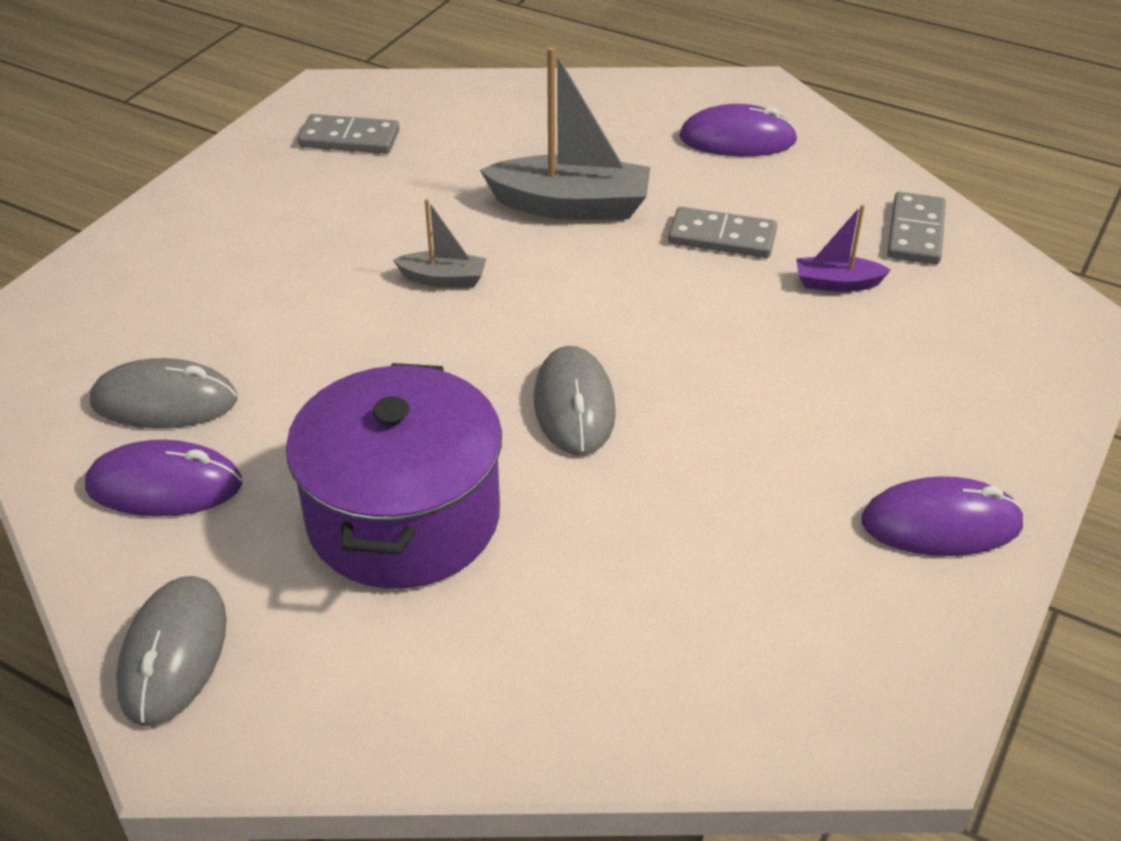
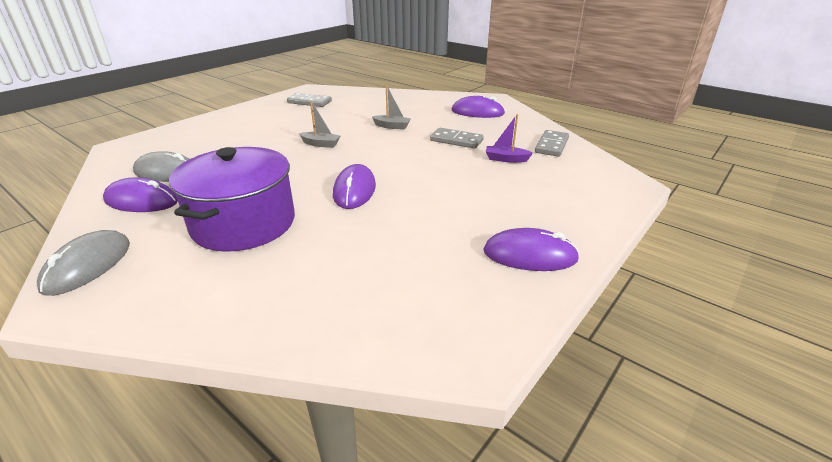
camera: 10 degrees right, 10 degrees down
(571, 206) = (392, 126): grey boat -> grey boat, size x0.51
(574, 406) = (354, 190): grey mouse -> purple mouse

